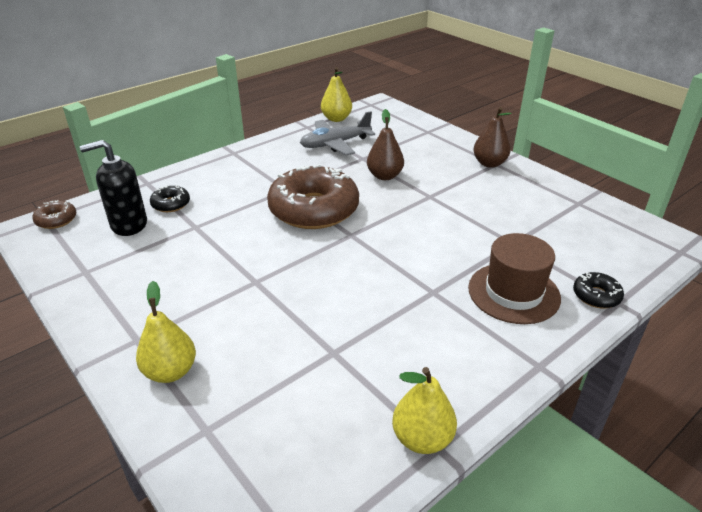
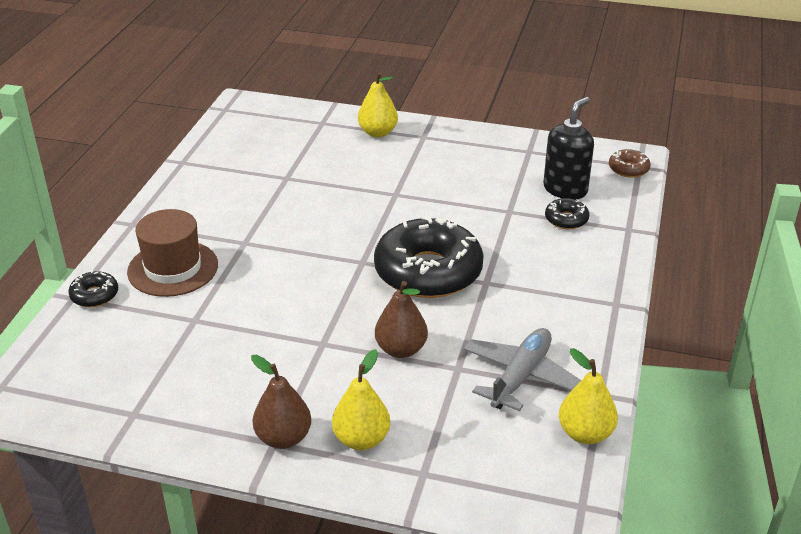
camera: 145 degrees right, 0 degrees up
(314, 209) = (428, 271): brown donut -> black donut
(422, 438) = (194, 162): yellow pear -> yellow pear (361, 439)

